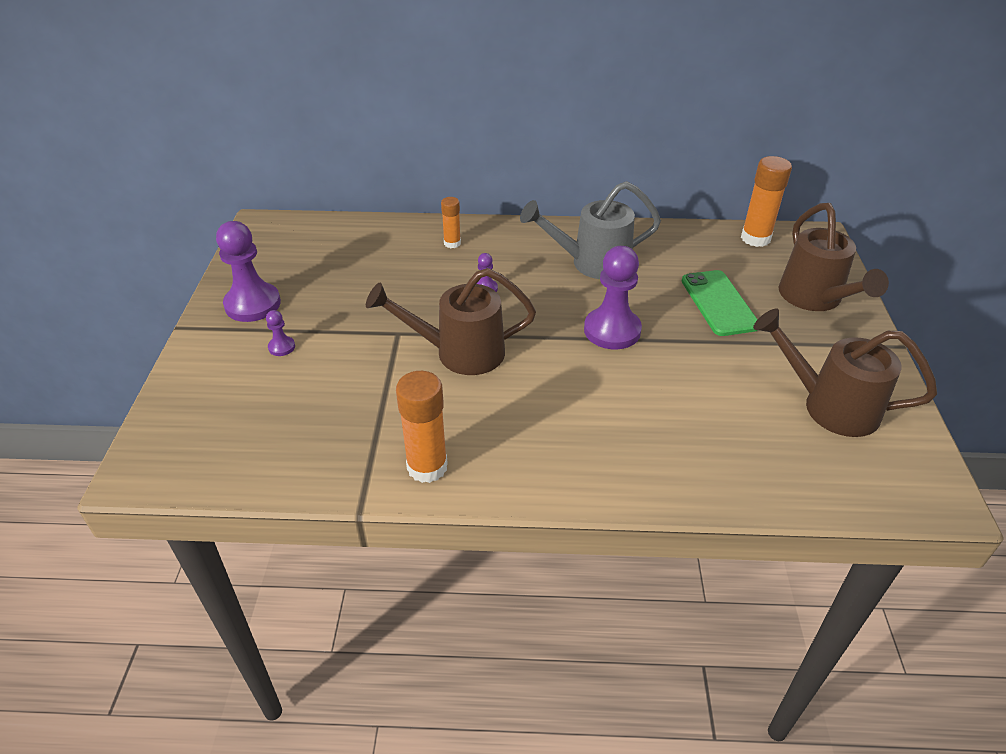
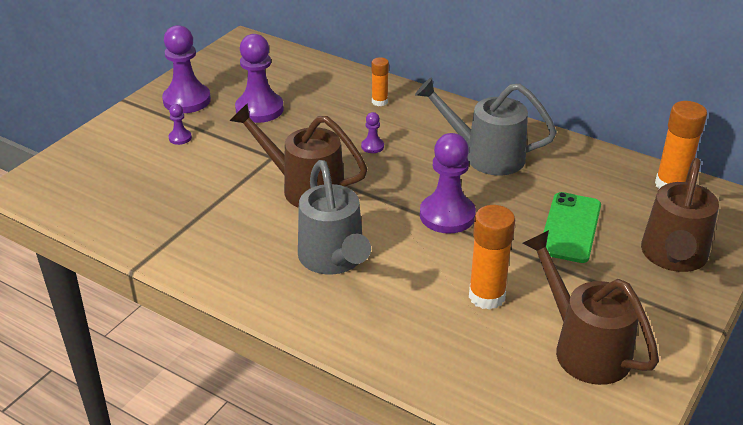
camera: 30 degrees right, 5 degrees down
(340, 289) = (259, 109): none -> purple pawn
(427, 467) = (205, 258): orange glue stick -> orange glue stick (487, 296)
(553, 414) = (334, 259): none -> grey watering can

